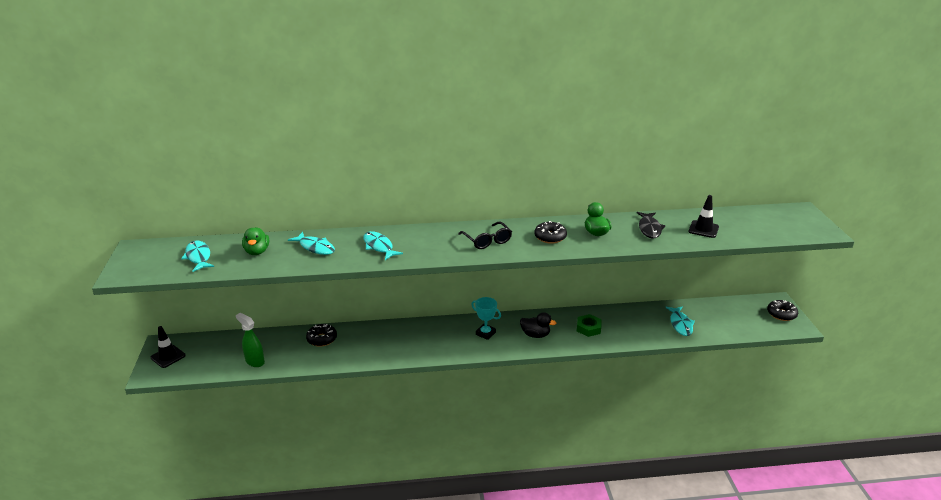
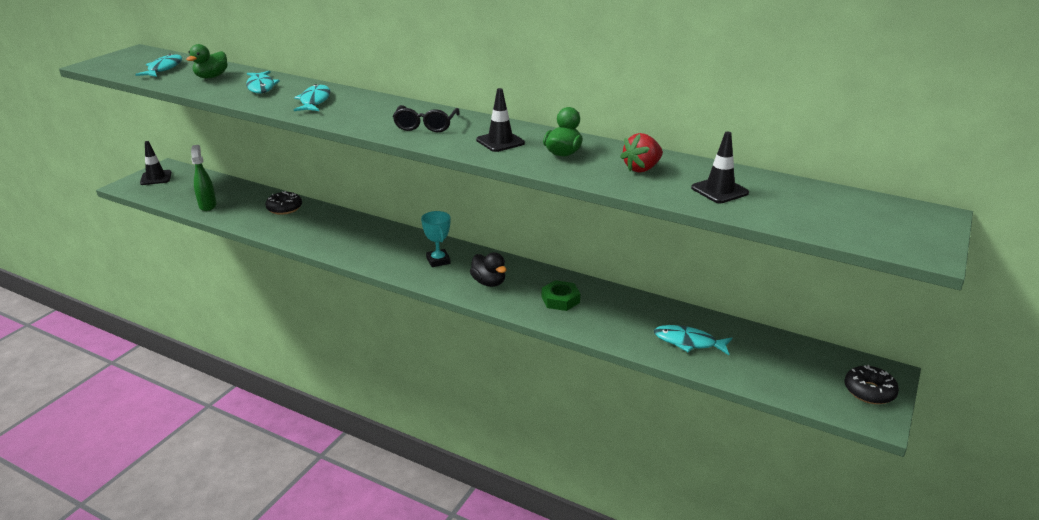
camera: 35 degrees right, 0 degrees up
(550, 237) = (500, 142): black donut -> black traffic cone
(649, 229) = (642, 169): black fish -> red strawberry
(680, 324) = (688, 342): turquoise fish -> turquoise fish turned 75 degrees clockwise

